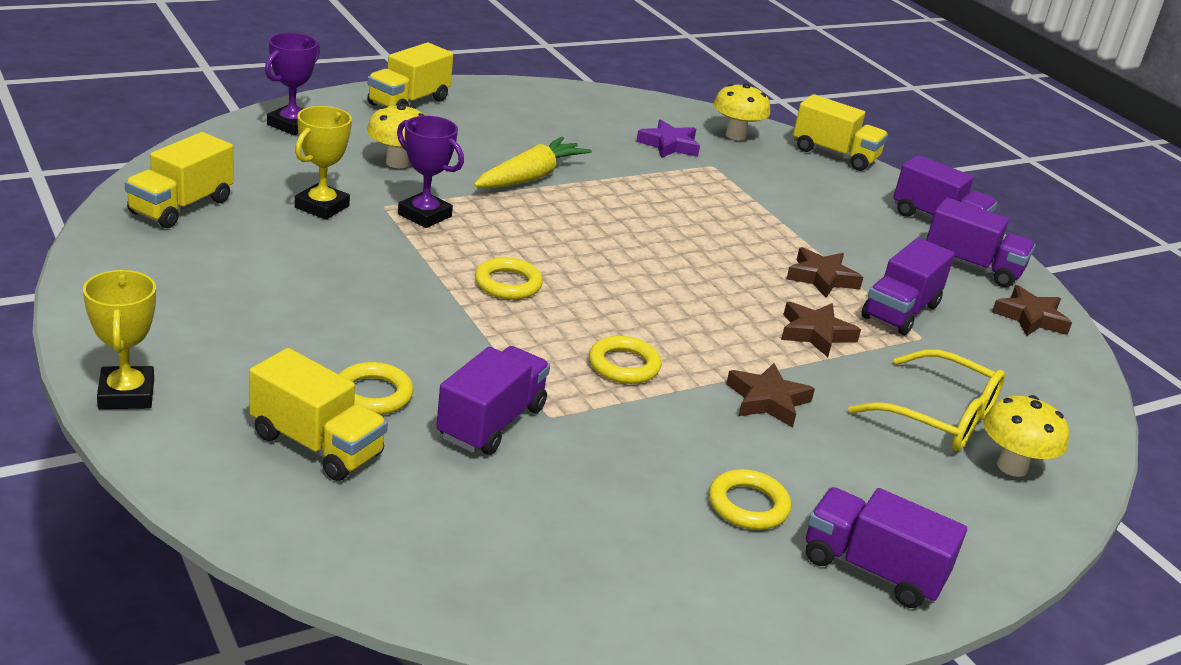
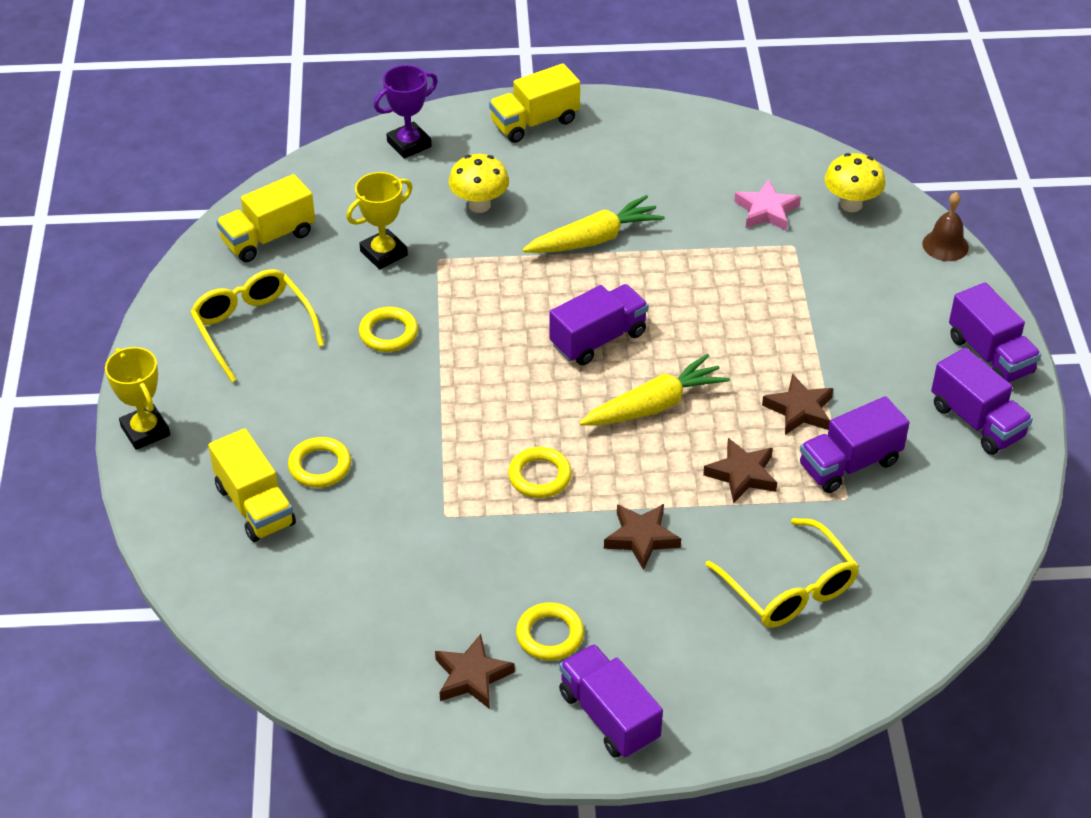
camera: 30 degrees right, 15 degrees up
(126, 394) = (145, 431): yellow trophy -> yellow trophy turned 45 degrees counterclockwise
(210, 283) = (253, 328): none -> yellow glasses
(424, 215) = (467, 275): purple trophy -> none
(491, 423) = (395, 512): purple truck -> purple truck (598, 339)
(508, 284) = (494, 368): yellow ring -> yellow ring (388, 333)
(669, 145) = (766, 211): purple star -> pink star
(689, 292) = (654, 405): none -> yellow carrot
(834, 155) = (945, 245): yellow truck -> brown bell
(1012, 467) = (815, 653): yellow mushroom -> none
(1030, 318) = (985, 496): brown star -> brown star (472, 676)

